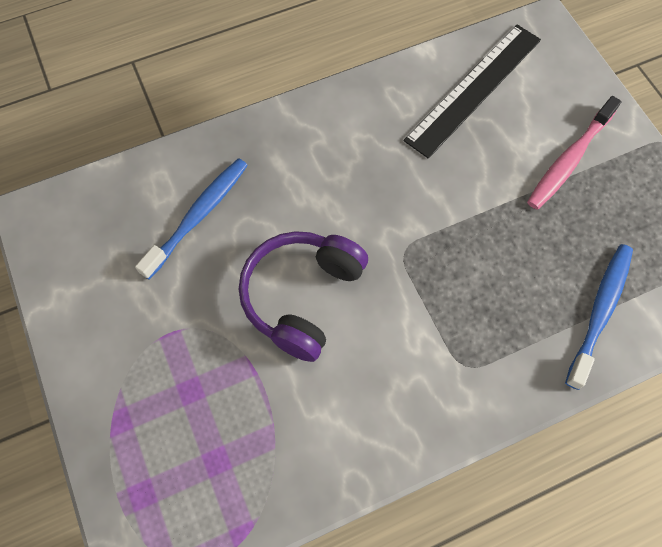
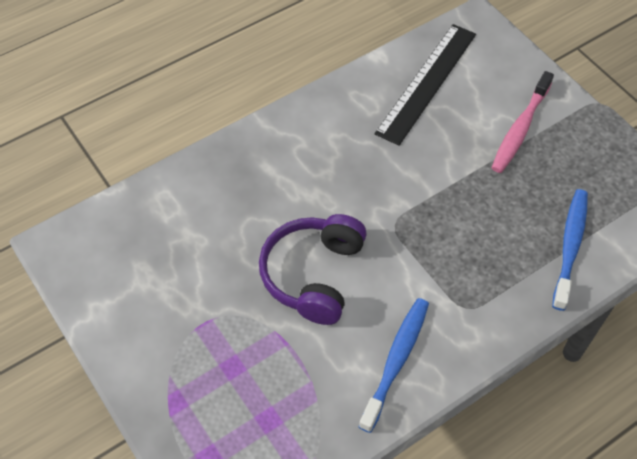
camera: 10 degrees left, 10 degrees down
(198, 216) = (206, 223): blue toothbrush -> blue toothbrush (396, 362)

